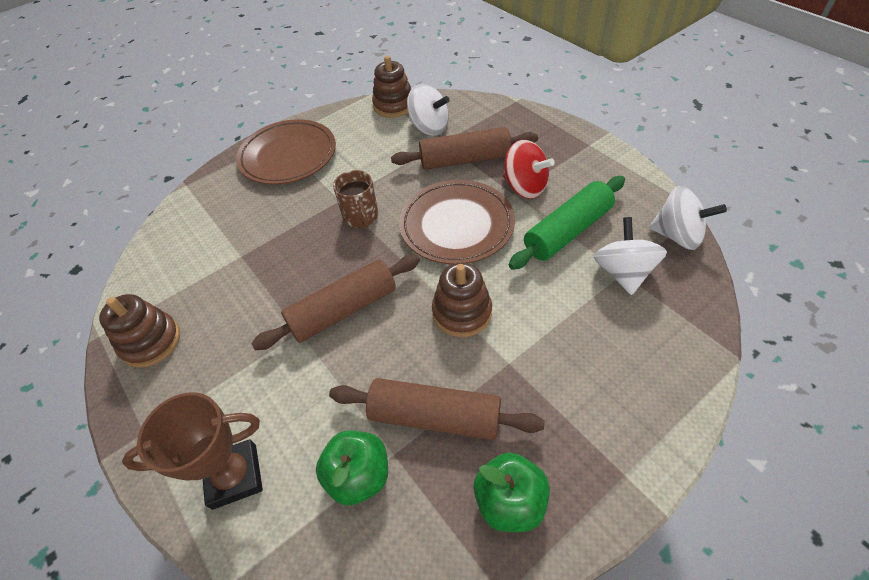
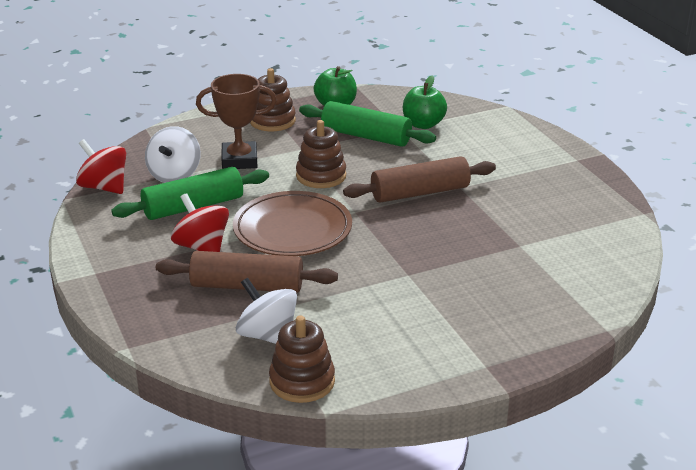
camera: 170 degrees left, 20 degrees down
(151, 342) = (591, 202): brown stacking toy -> brown stacking toy (272, 121)
(234, 476) = (505, 135): brown trophy -> brown trophy (239, 160)
(288, 156) = (469, 338): brown plate -> none
(361, 217) = (388, 254): brown mug -> none
(435, 416) = (366, 136): brown rolling pin -> green rolling pin
(677, 235) = (104, 187): white spinning top -> red spinning top

